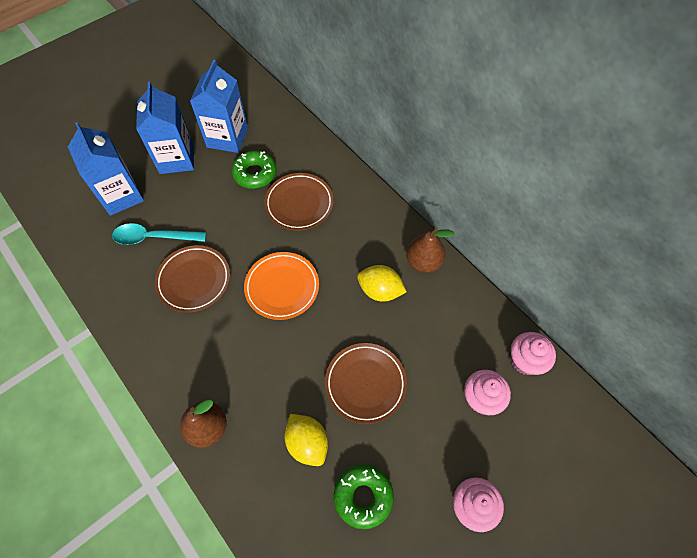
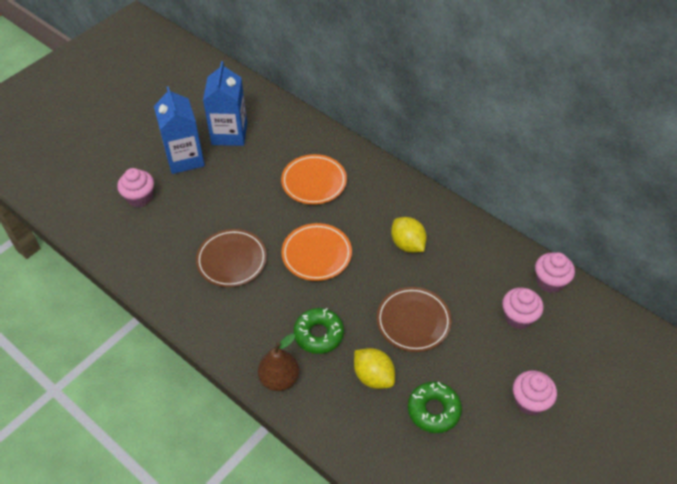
camera: 10 degrees left, 10 degrees down
(121, 195) = (140, 198): blue carton -> pink cupcake
(153, 237) = (182, 230): turquoise spoon -> none
(255, 173) = (264, 162): green donut -> green donut (318, 334)
(299, 204) = (314, 182): brown plate -> orange plate
(380, 291) = (407, 244): yellow lemon -> yellow lemon turned 45 degrees clockwise
(423, 262) = (441, 215): brown pear -> none

